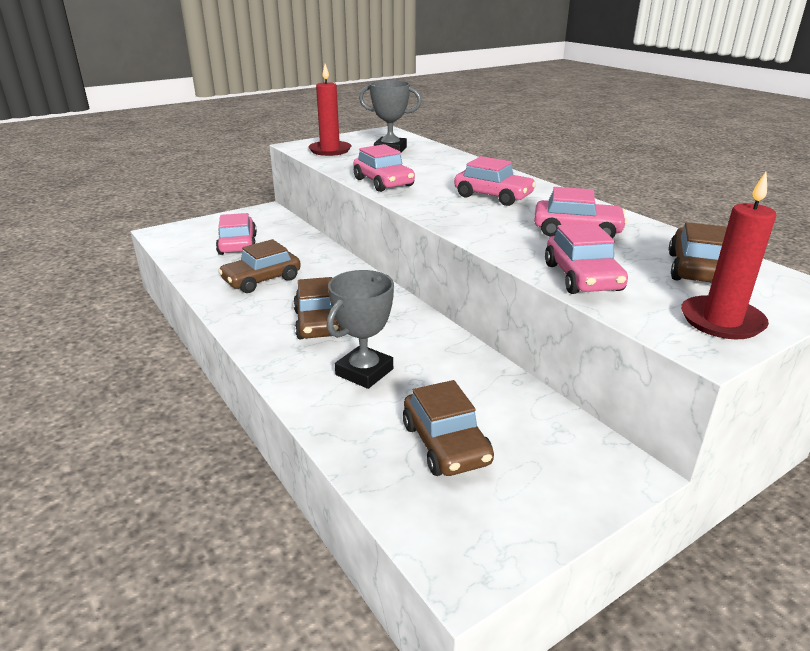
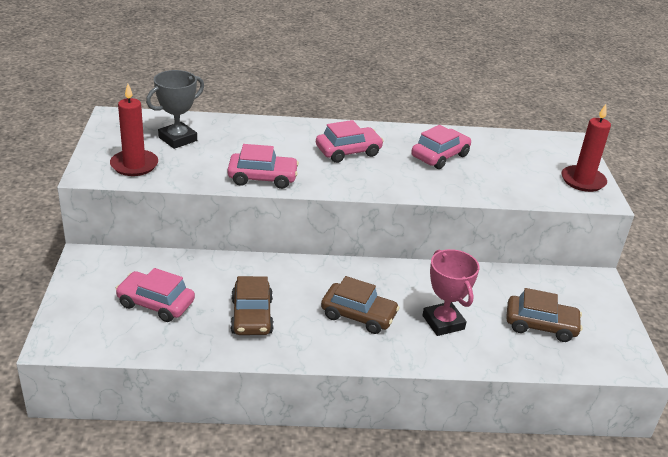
camera: 60 degrees left, 5 degrees up
(364, 372) = (443, 322): grey trophy -> pink trophy
(582, 277) = (505, 189): pink car -> none
(697, 269) = (524, 153): brown car -> none

